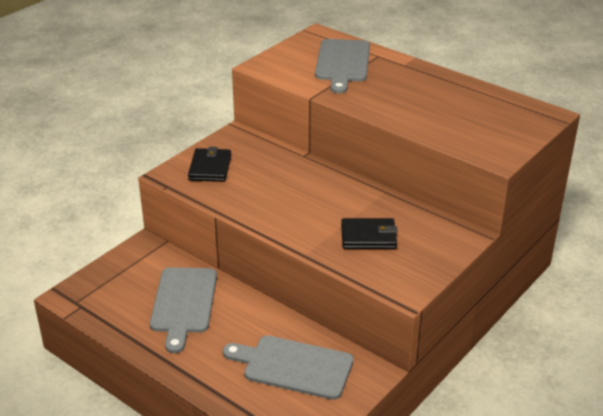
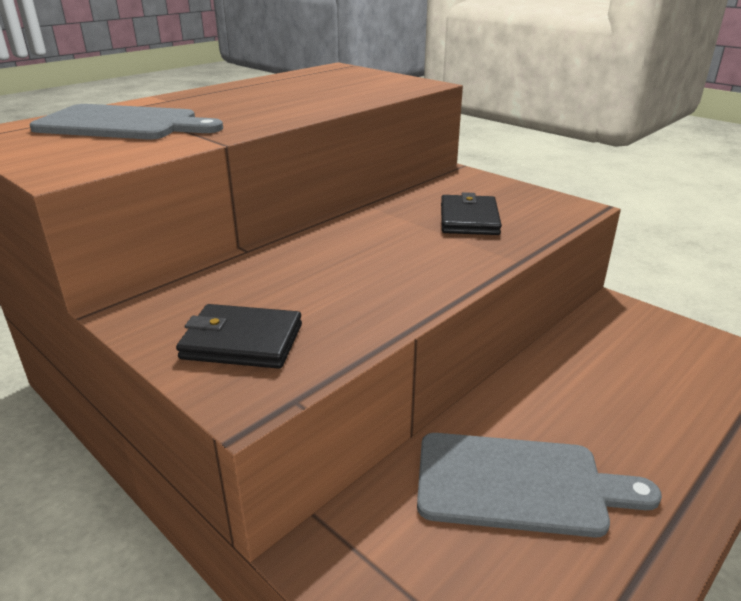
camera: 85 degrees left, 5 degrees down
(293, 366) = (632, 364): grey cutting board -> none

